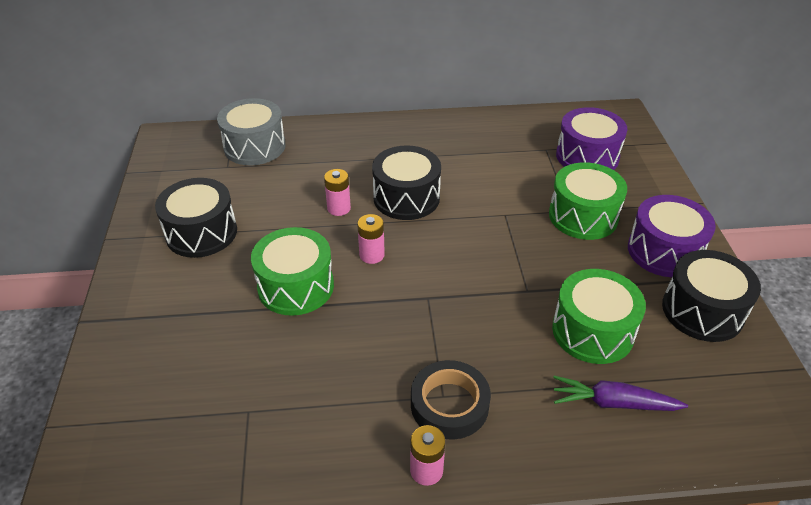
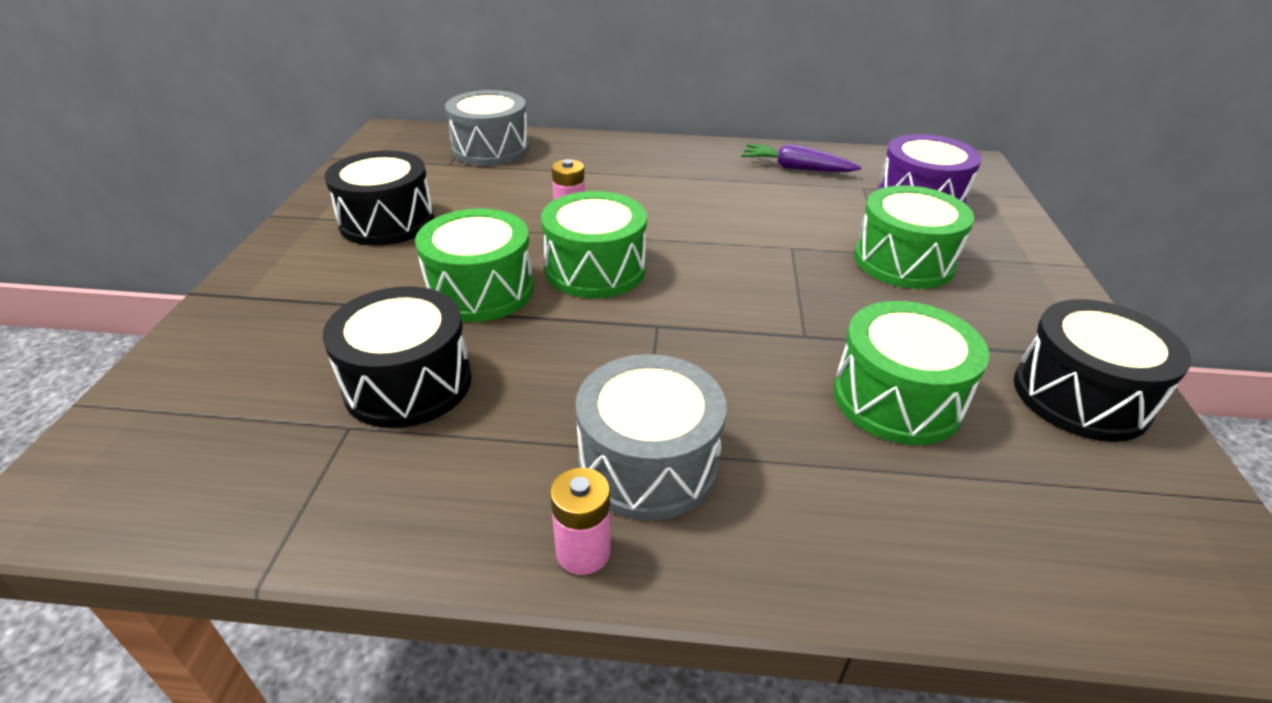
camera: 10 degrees right, 5 degrees down
(372, 255) = (595, 269): pink battery -> green drum
(406, 198) = (662, 216): black drum -> black drum (408, 383)
(449, 404) = (648, 463): black tape -> grey drum
(613, 403) = (917, 502): purple carrot -> purple carrot (796, 168)
(664, 251) = (1022, 314): purple drum -> none

